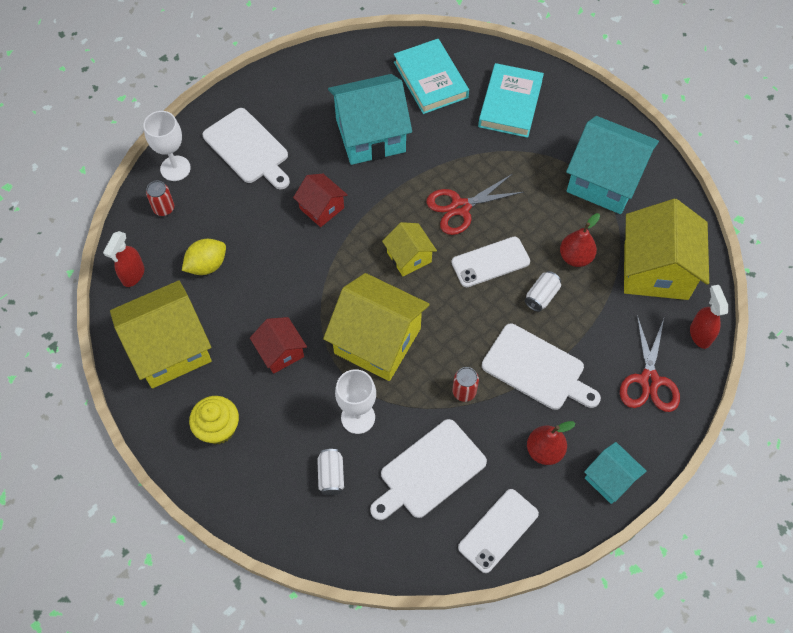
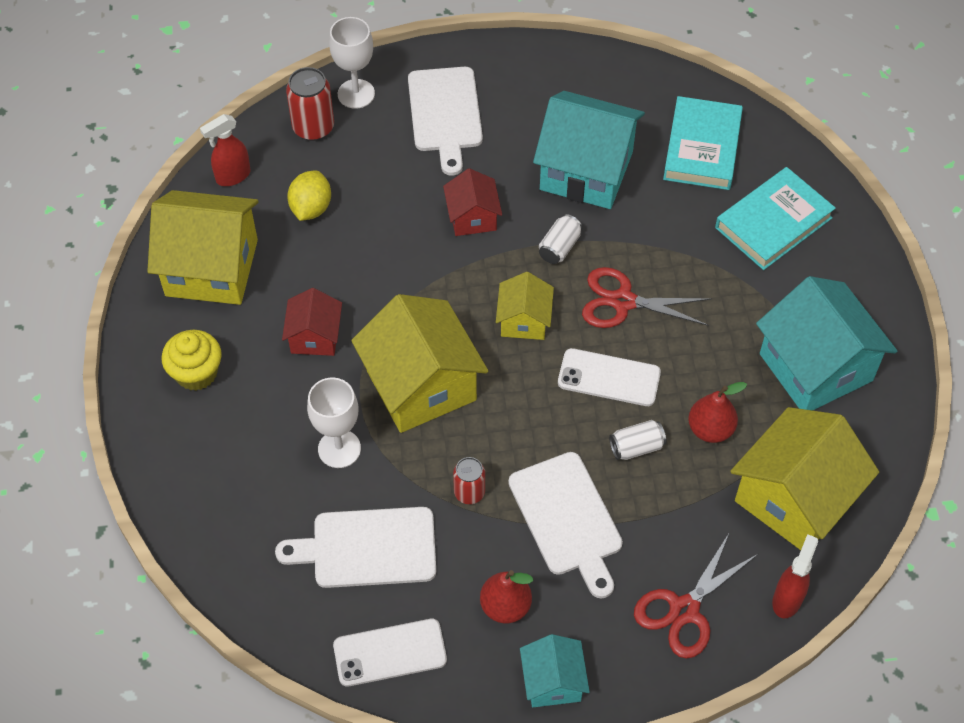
camera: 35 degrees right, 5 degrees down
(164, 208) = (313, 128): red can -> red can, size x1.57
(207, 265) = (311, 208): yellow lemon -> yellow lemon turned 75 degrees counterclockwise
(331, 476) = (267, 488): white can -> white can (559, 247)

